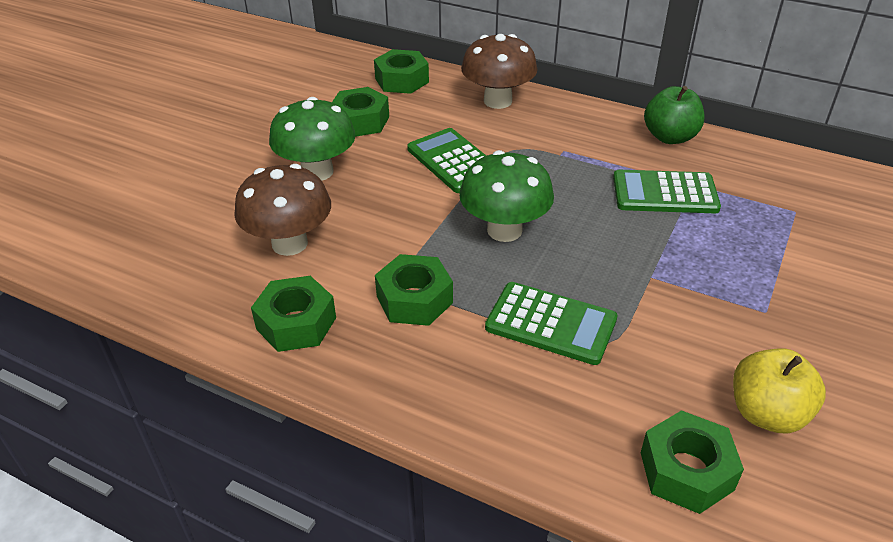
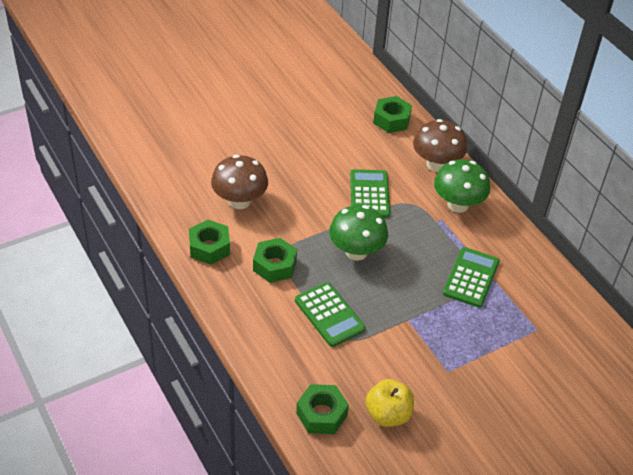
camera: 30 degrees right, 5 degrees up
(317, 172) = (288, 163): green mushroom -> green mushroom (457, 205)
(360, 121) = (340, 139): green nut -> none
(665, 193) = (471, 277): green calculator -> green calculator turned 75 degrees clockwise
(670, 137) = (517, 244): green apple -> none

